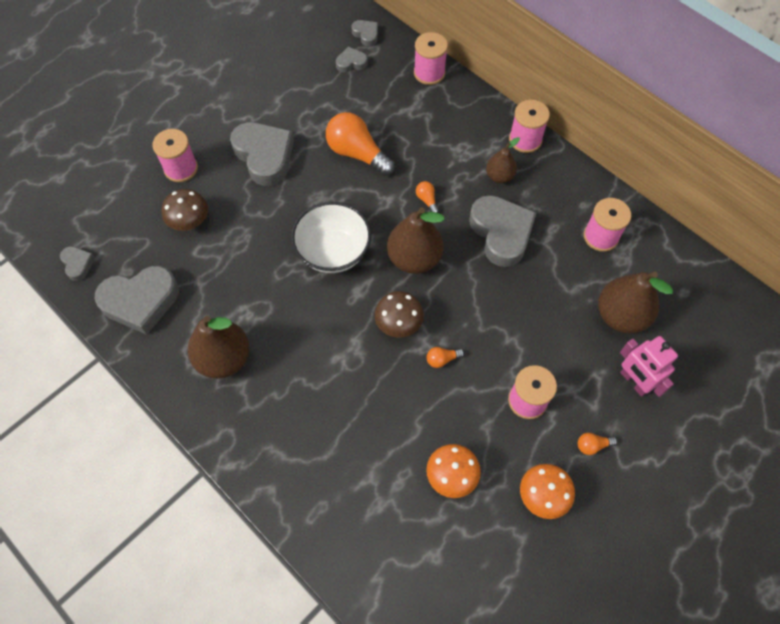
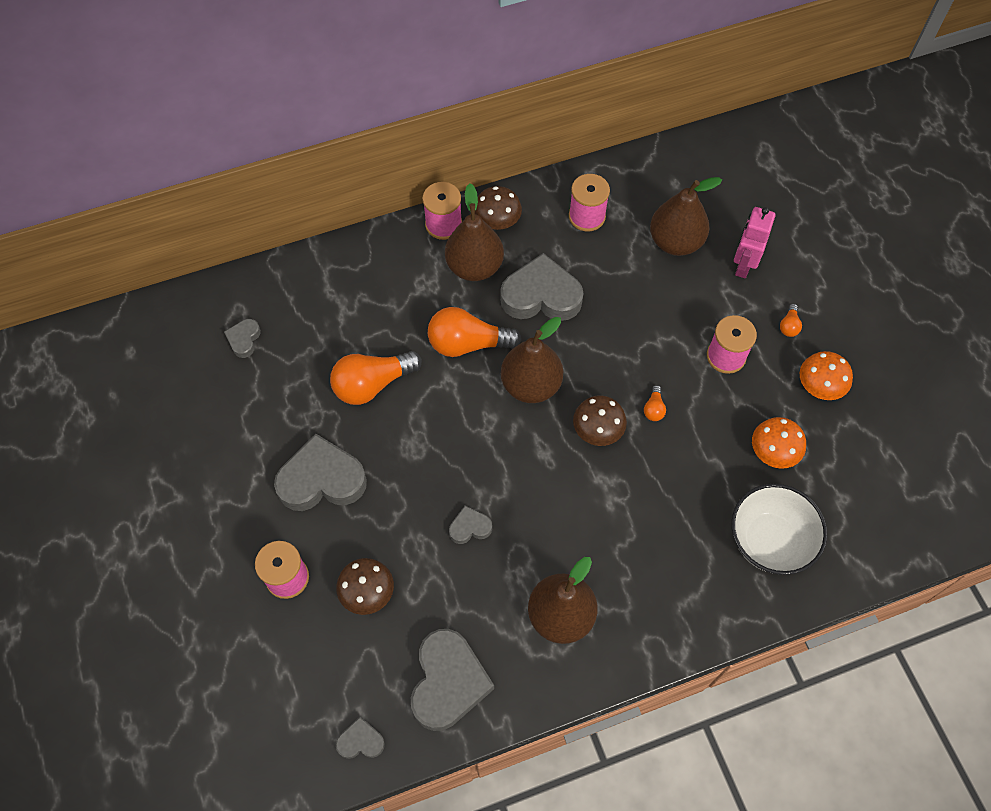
camera: 65 degrees left, 0 degrees up
(333, 252) = (485, 458): white bowl -> white bowl (769, 541)
(366, 34) = (212, 308): grey heart -> grey heart (470, 527)
(427, 200) = (468, 343): orange light bulb -> orange light bulb, size x2.29
(429, 73) = (306, 270): pink spool -> none
(499, 176) = (474, 267): brown pear -> brown pear, size x1.73
(552, 174) = (497, 221): none -> brown mushroom
(634, 382) = (743, 264): pink robot -> pink robot turned 120 degrees clockwise

